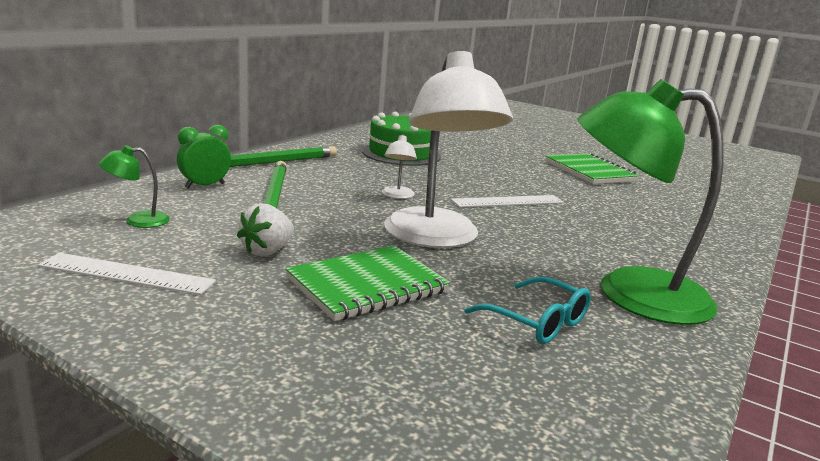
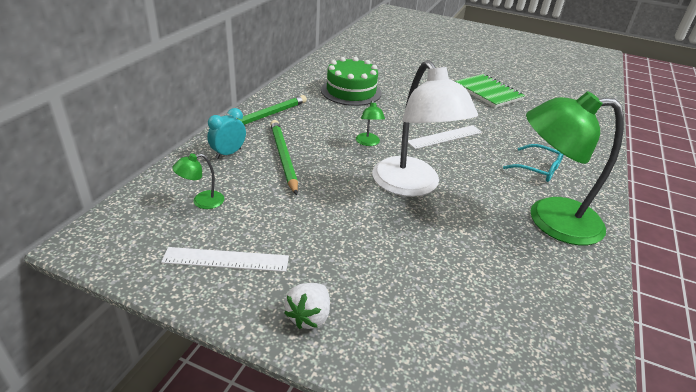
camera: 10 degrees left, 15 degrees up
(205, 186) = (228, 153): green clock -> turquoise clock
(267, 251) = (307, 219): white strawberry -> white strawberry (309, 316)
(367, 286) = (387, 243): green notebook -> none
(397, 196) = (368, 143): white lamp -> green lamp
(537, 322) = (503, 258): turquoise glasses -> turquoise glasses (538, 169)

